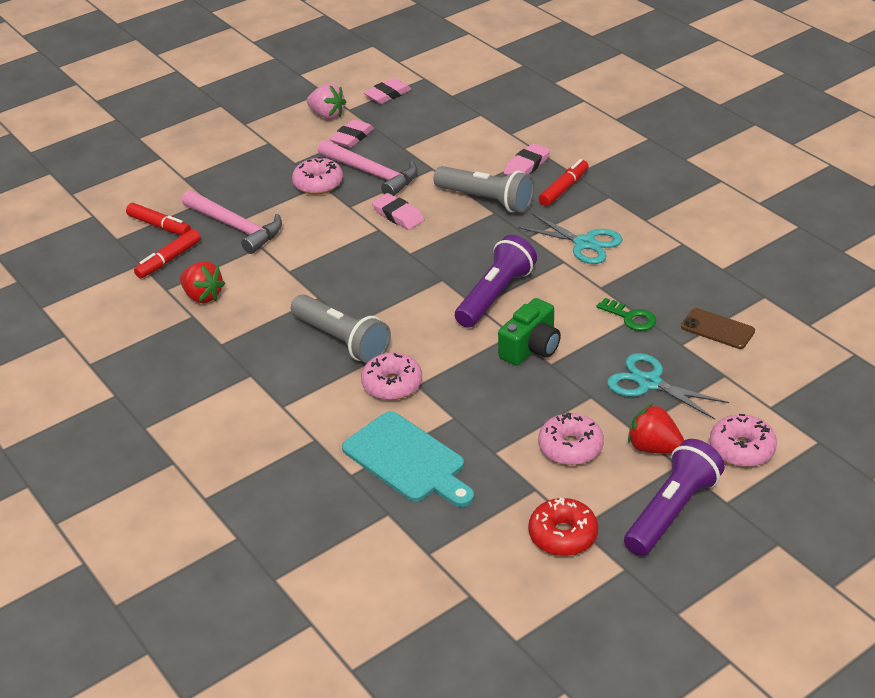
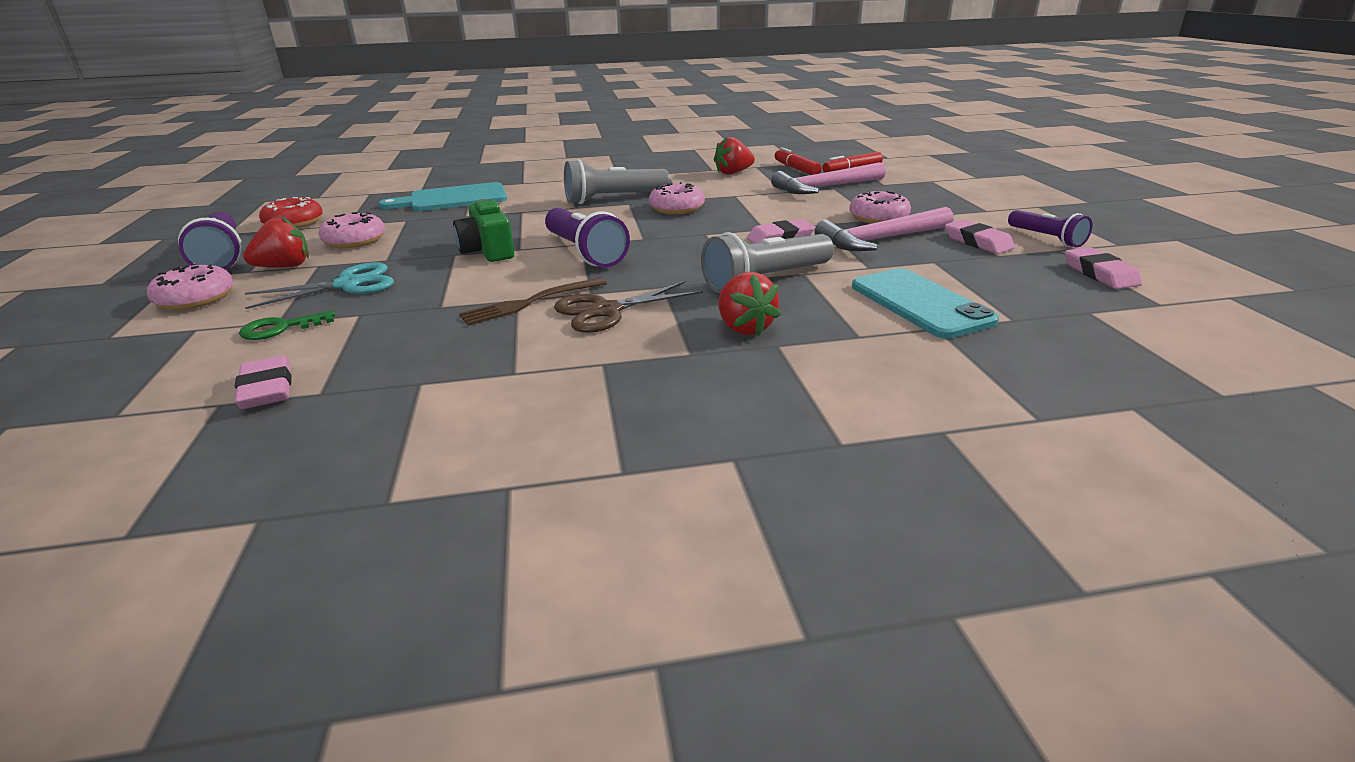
camera: 115 degrees right, 10 degrees down
(327, 115) = (1046, 238): pink strawberry -> purple flashlight
(392, 384) = (535, 205): pink donut -> pink donut (677, 208)
(481, 142) = (920, 303): none -> turquoise phone
(527, 165) = (830, 318): pink eraser -> pink eraser (267, 389)
(563, 189) = (744, 328): red marker -> red strawberry
(585, 243) = (606, 311): turquoise scissors -> brown scissors
(601, 279) = (529, 303): none -> brown fork
(630, 317) = (444, 301): green key -> green key (281, 328)
(717, 329) = (337, 340): brown phone -> none

